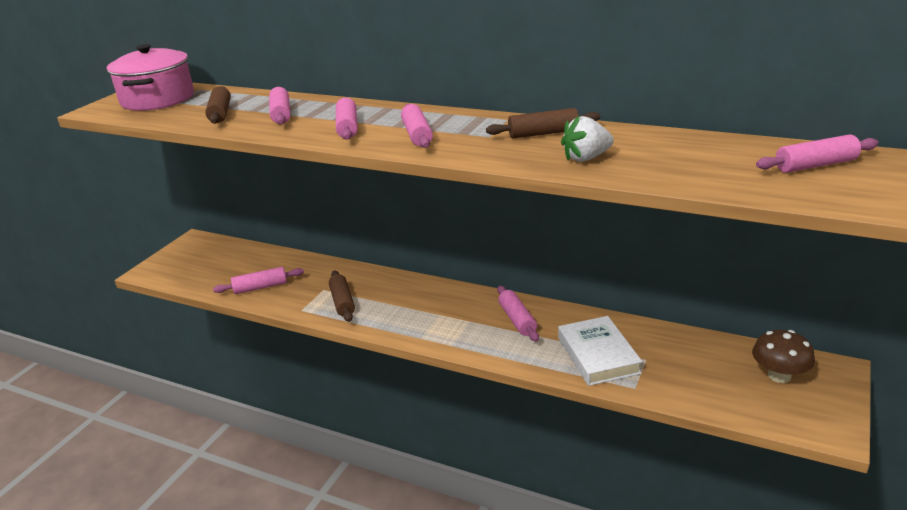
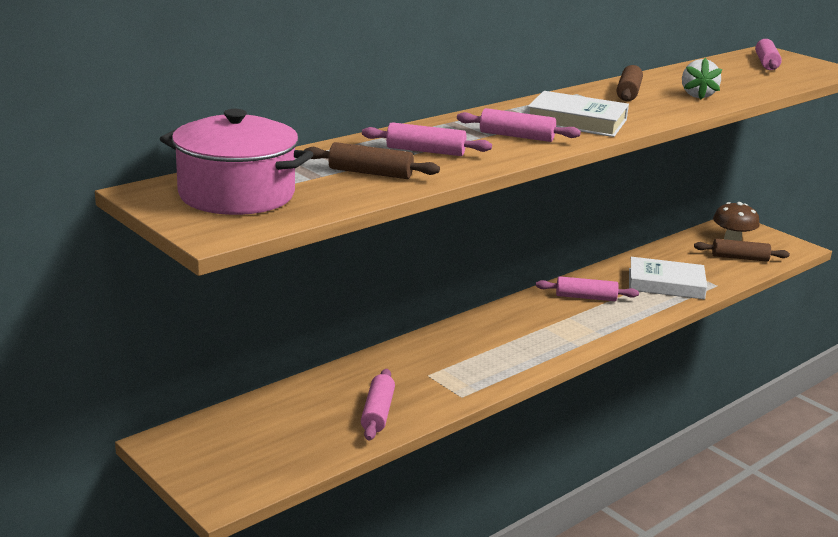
camera: 70 degrees left, 5 degrees down
(342, 302) = (469, 369): brown rolling pin -> brown rolling pin (739, 258)
(417, 134) = (576, 121): pink rolling pin -> white book

